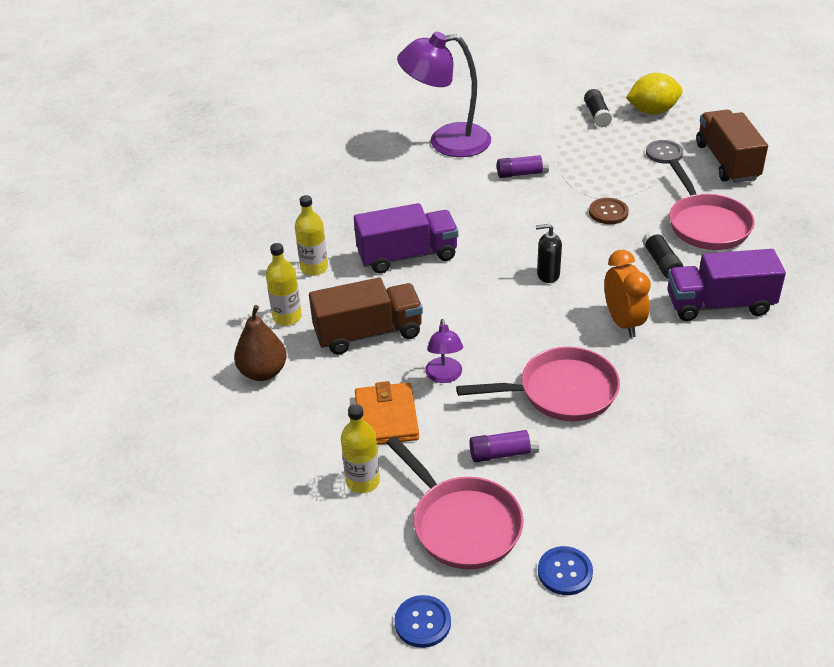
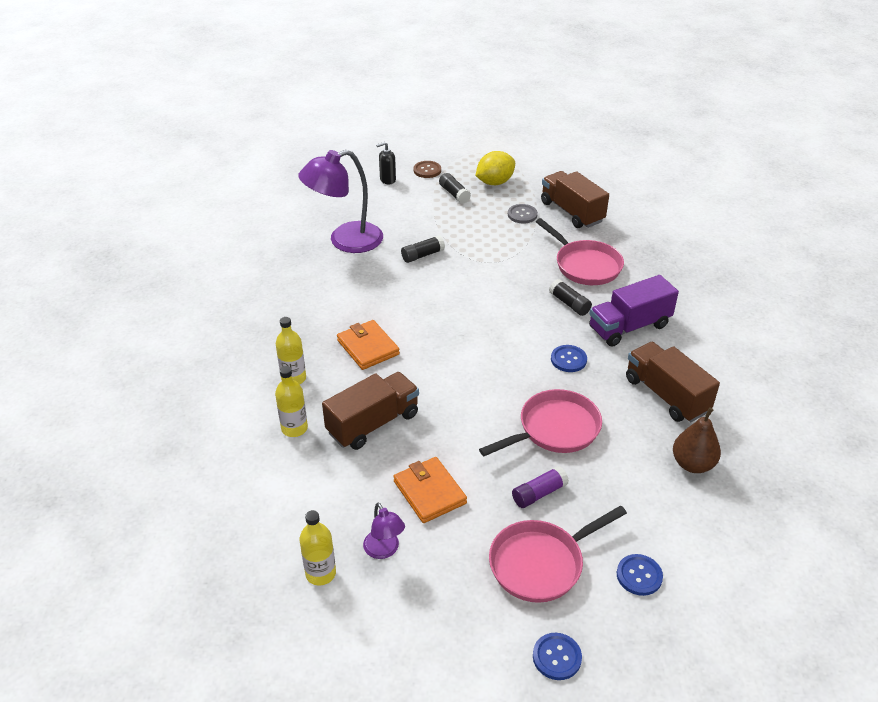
camera: 25 degrees left, 0 degrees up
(263, 372) = (301, 484): brown pear -> brown pear (692, 464)
(363, 481) = (441, 554): yellow bottle -> yellow bottle (320, 573)
(407, 256) = (368, 347): purple truck -> orange wallet
(444, 376) = (456, 443): purple lamp -> purple lamp (384, 550)
(462, 524) = (541, 563): pink pan -> pink pan turned 120 degrees clockwise
(522, 174) = (422, 255): purple glue stick -> black glue stick
(548, 274) = (490, 335): black soap dispenser -> black soap dispenser (387, 180)
(608, 212) = (507, 272): brown button -> brown button (427, 170)
(623, 322) = (568, 359): orange clock -> blue button
(718, 391) = (666, 395): none -> brown truck

